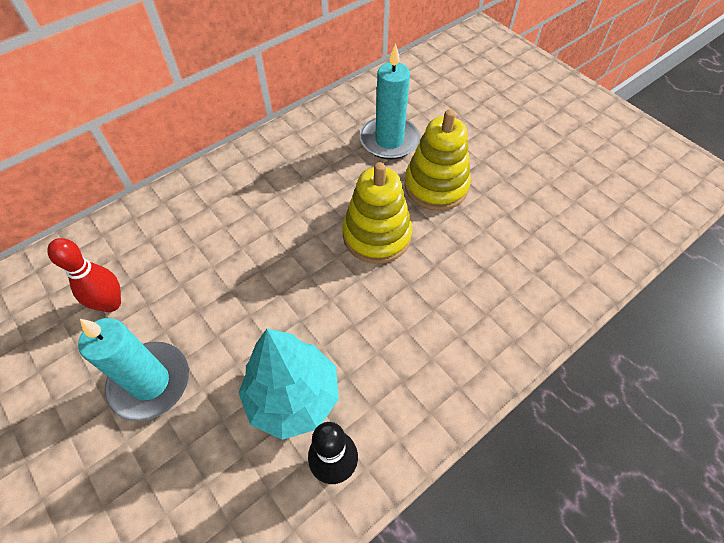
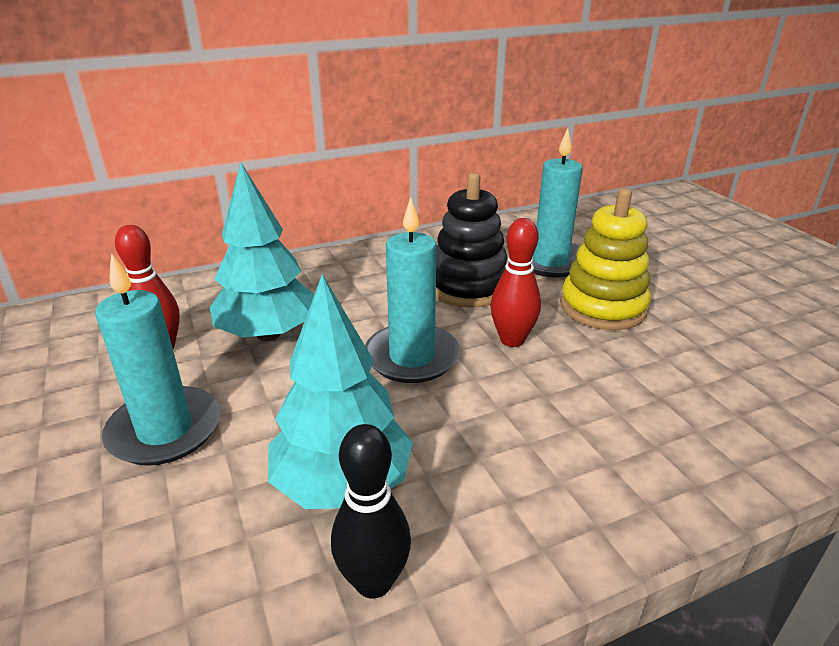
camera: 15 degrees right, 25 degrees down
(191, 269) = (268, 334): none -> turquoise tree
(308, 269) = (412, 357): none -> turquoise candle
(332, 183) = (468, 287): none -> black stacking toy
(377, 235) = (512, 340): yellow stacking toy -> red bowling pin

